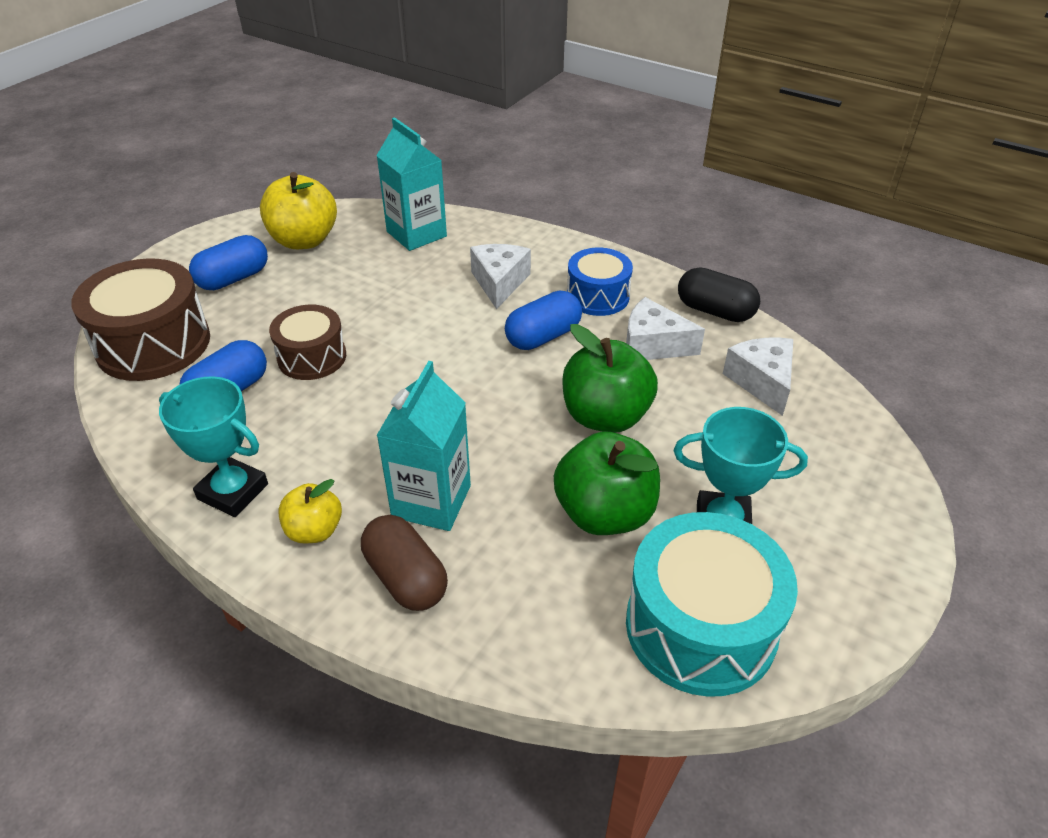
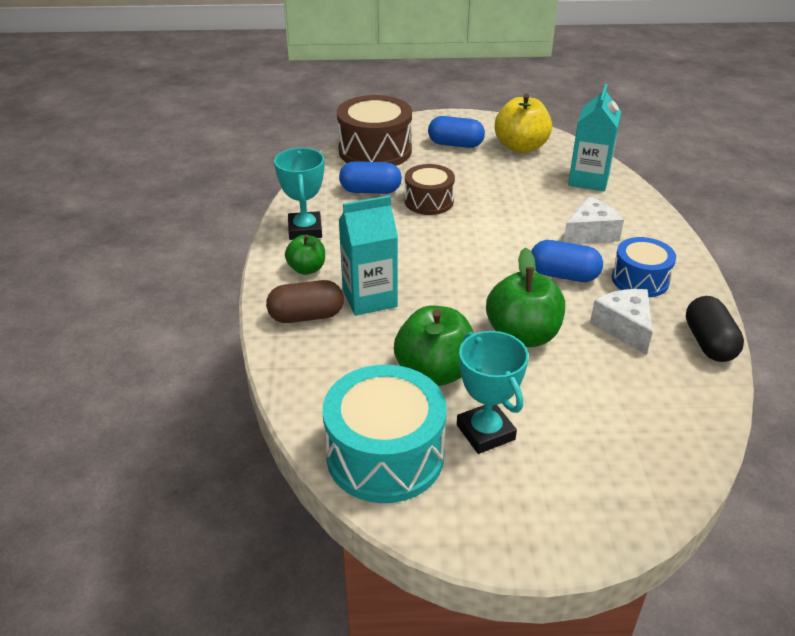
camera: 55 degrees right, 5 degrees down
(314, 530) = (307, 269): yellow apple -> green apple
(406, 578) = (306, 316): brown capsule -> brown capsule turned 60 degrees clockwise
(762, 382) = (660, 399): white cheese -> none

